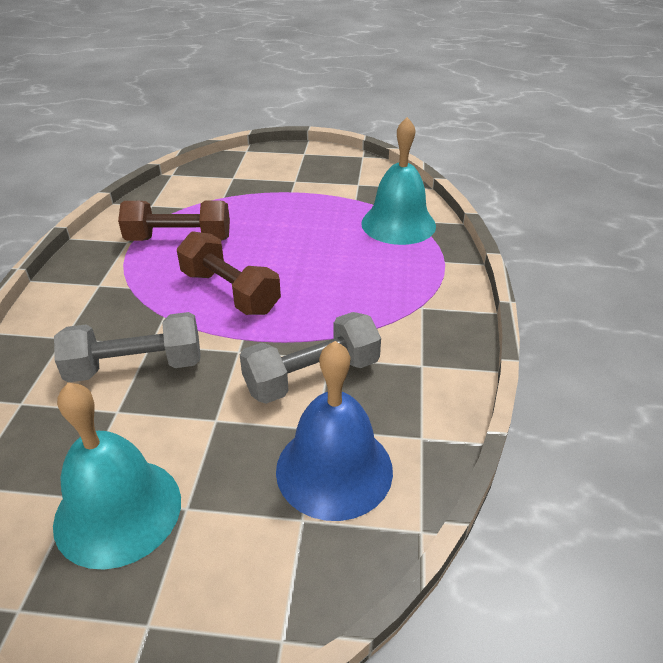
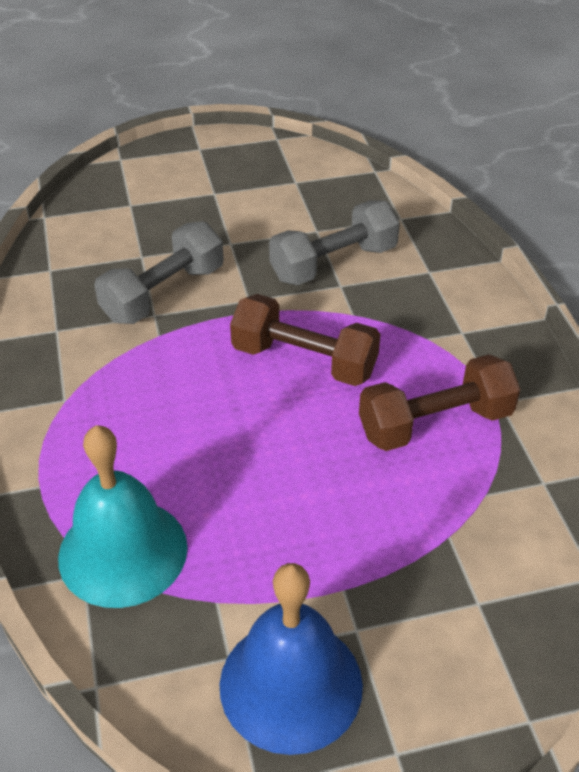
camera: 160 degrees right, 5 degrees up
(118, 511) = (259, 182): turquoise bell -> none
(334, 469) = (117, 234): blue bell -> blue bell (291, 684)

